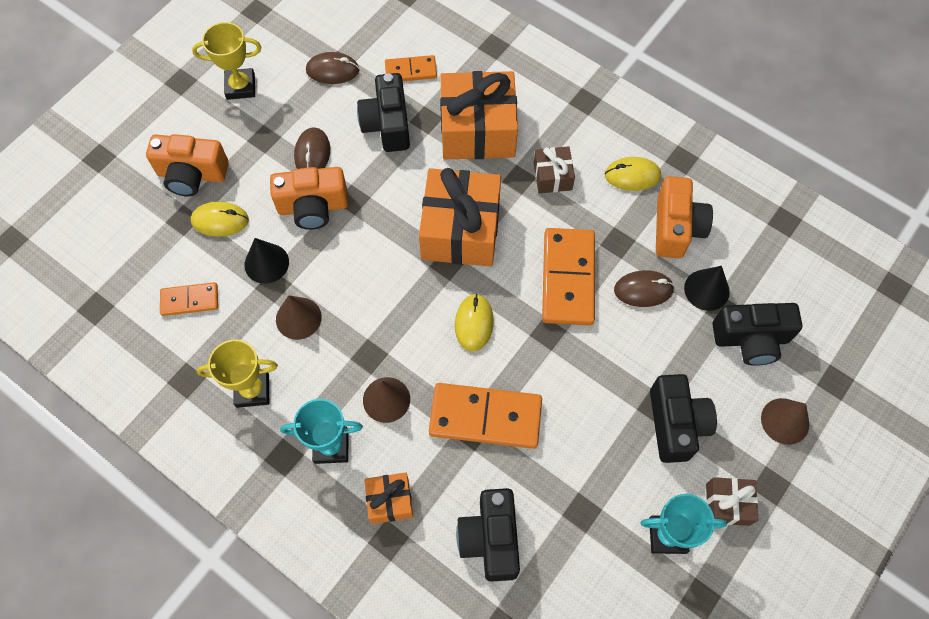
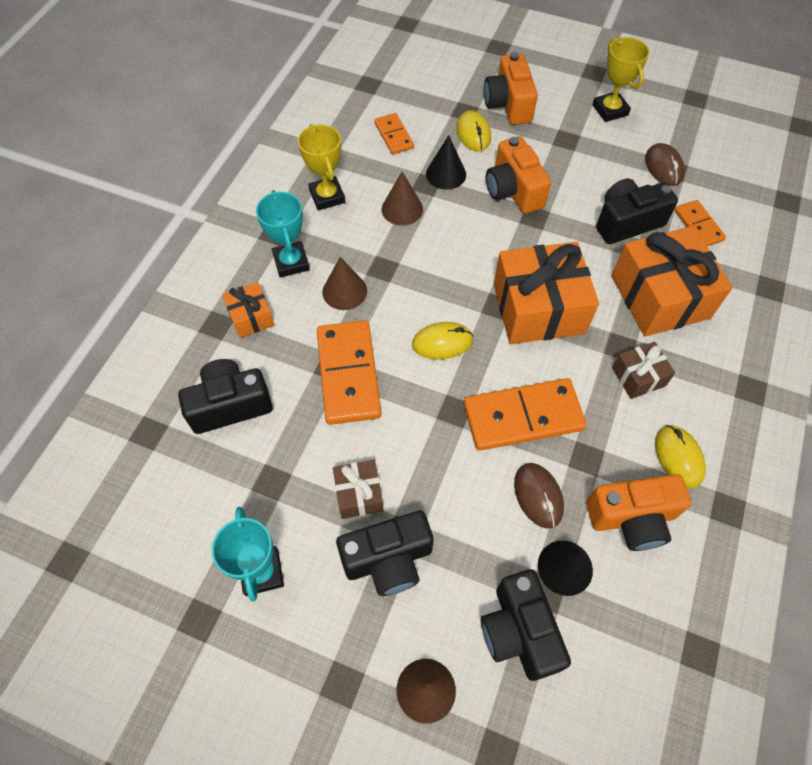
camera: 75 degrees right, 5 degrees down
(312, 154) = (567, 176): brown mouse -> none
(727, 504) = (309, 634): brown gift -> brown gift (359, 494)

